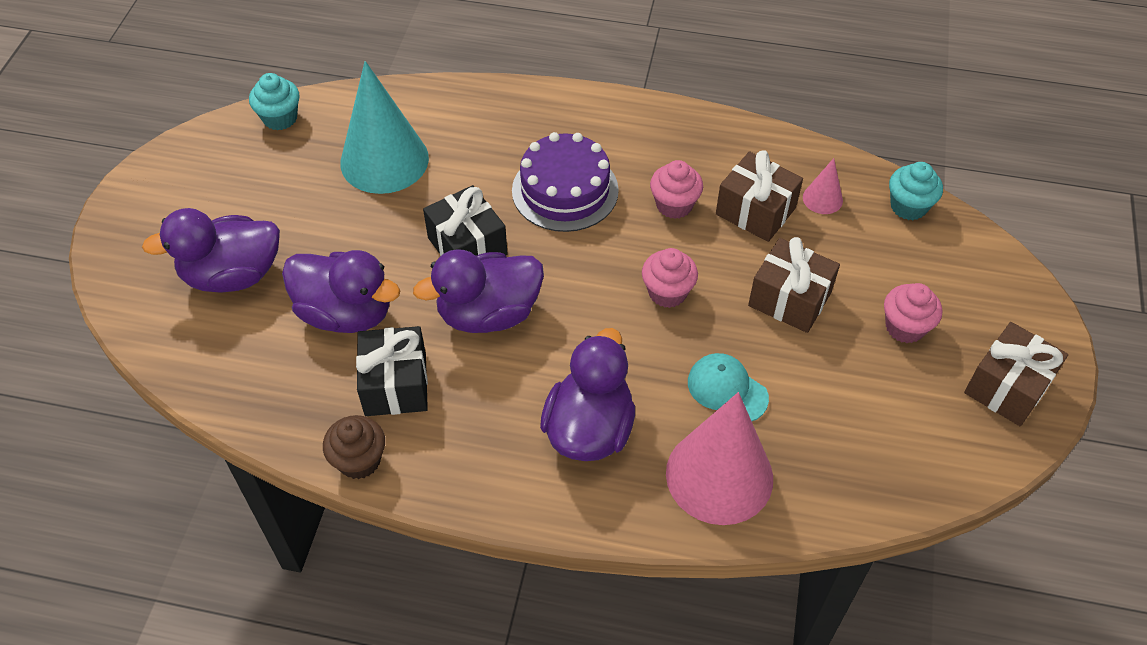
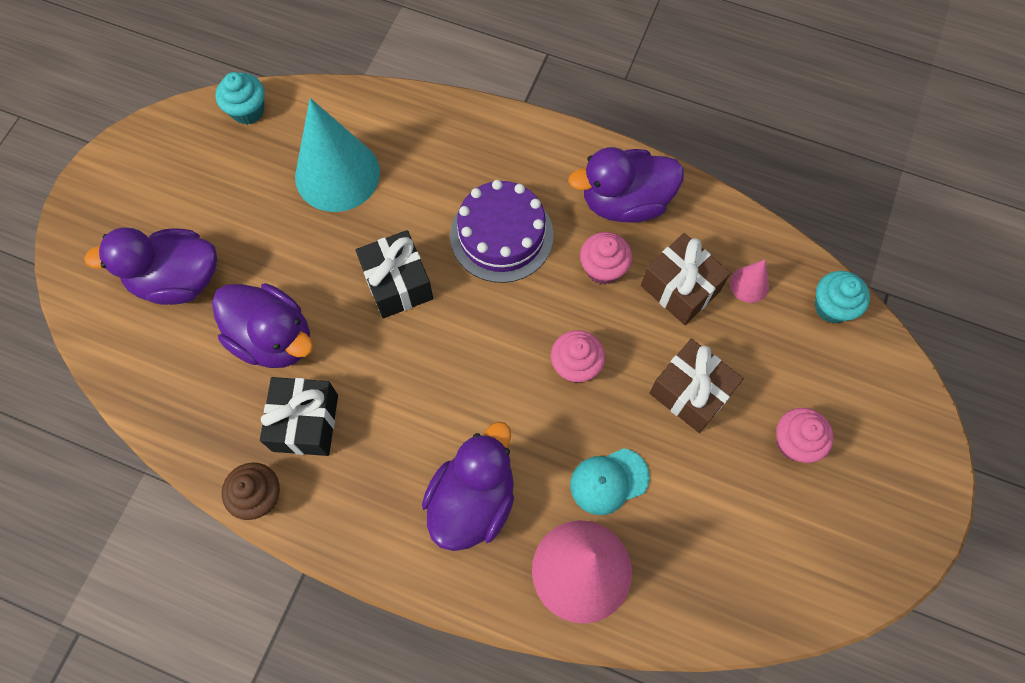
camera: 10 degrees right, 15 degrees up
(488, 314) = (403, 361): purple duck -> purple duck (625, 202)
(727, 389) = (609, 481): turquoise cap -> turquoise cap turned 75 degrees counterclockwise
(1007, 387) = (877, 525): brown gift -> none

